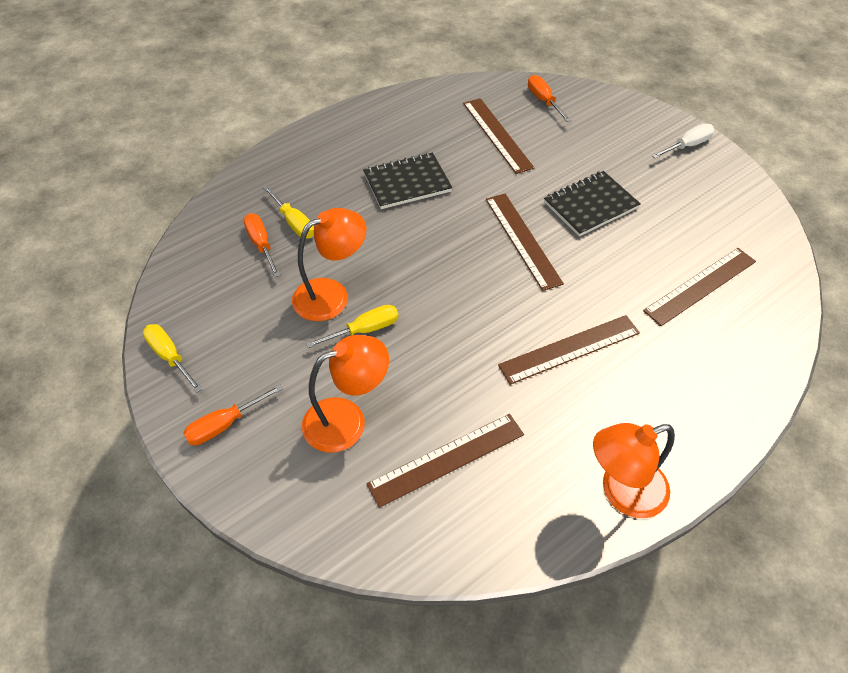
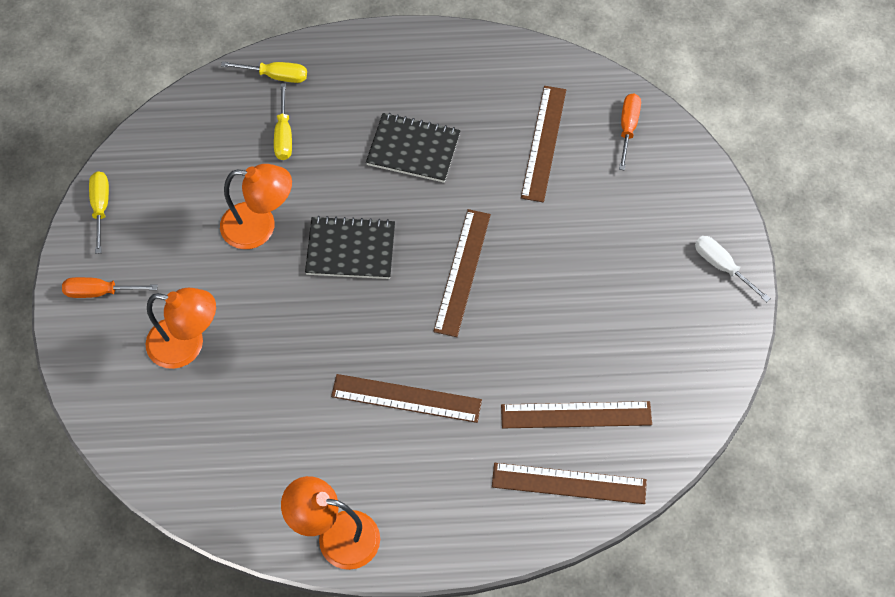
camera: 35 degrees right, 10 degrees up
(261, 244) = (241, 141): orange screwdriver -> none
(365, 330) = (260, 276): yellow screwdriver -> yellow screwdriver (276, 76)
(447, 459) = (232, 424): brown ruler -> brown ruler (569, 483)
(590, 205) = (558, 274): black notebook -> black notebook (350, 250)
(688, 145) = (721, 266): white screwdriver -> white screwdriver turned 135 degrees counterclockwise

